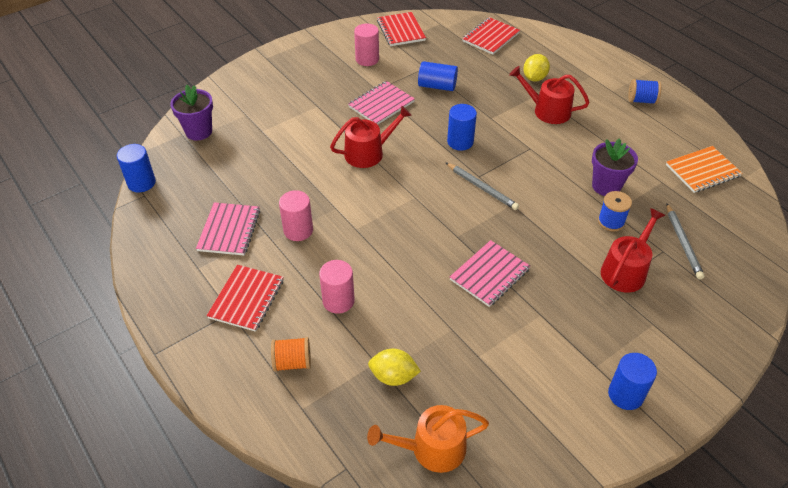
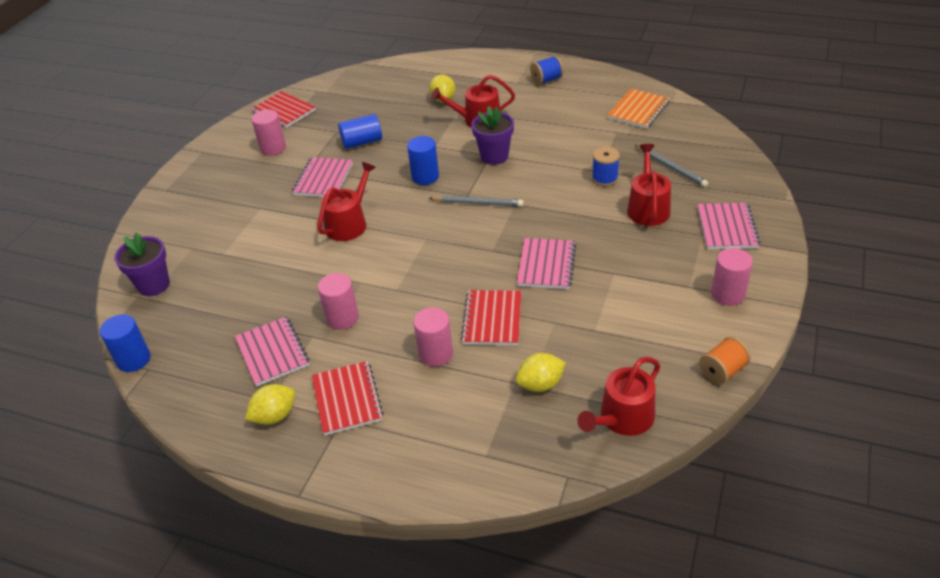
camera: 30 degrees left, 5 degrees down
(190, 282) = (275, 416): none -> yellow lemon
(292, 362) = (441, 425): orange spool -> orange spool (722, 371)
(431, 449) = (622, 418): orange watering can -> red watering can
(490, 37) = (374, 83): red notebook -> red notebook (492, 319)
(606, 186) = (577, 155): purple flower pot -> purple flower pot (494, 156)
(625, 394) = (728, 294): blue cylinder -> pink cylinder
(684, 330) = (727, 228): none -> pink notebook

